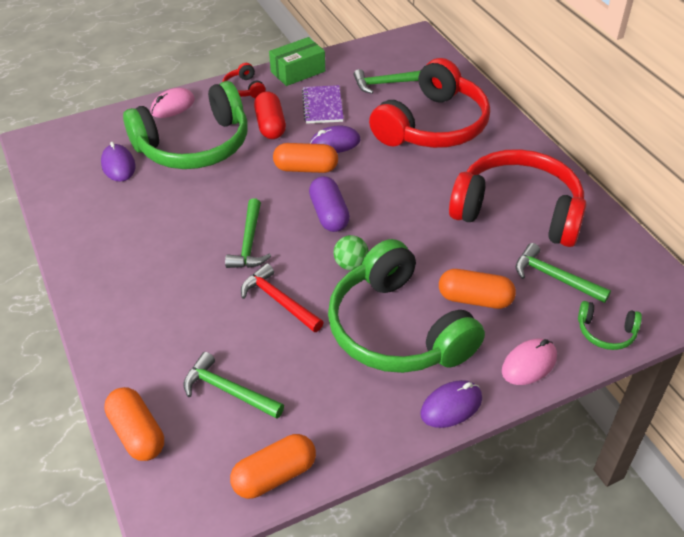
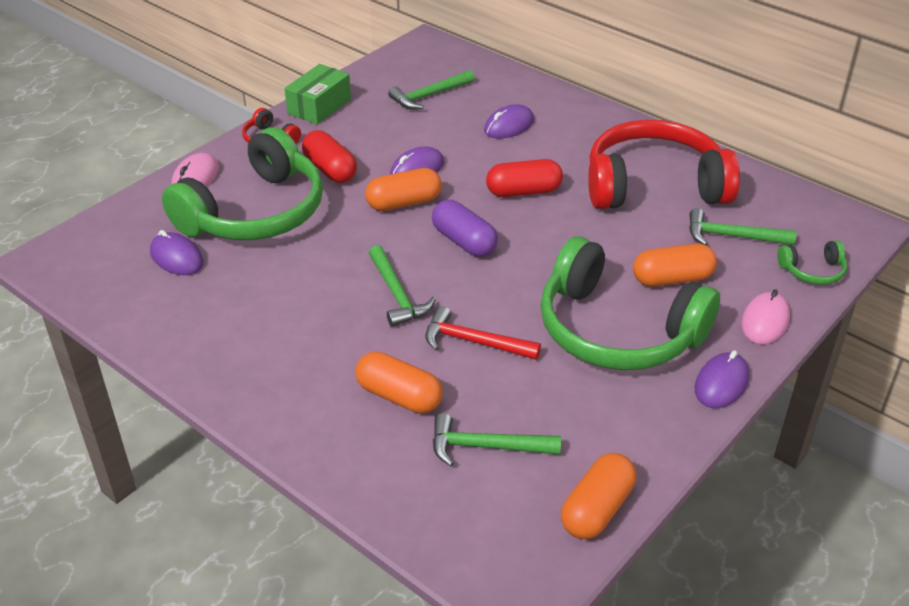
camera: 25 degrees left, 5 degrees down
(137, 433) = (418, 524): orange capsule -> orange capsule (399, 396)
(322, 106) = (375, 135): purple notebook -> none
(351, 264) = (524, 283): green ball -> none
(405, 185) = (523, 191): none -> red capsule
(432, 125) = (509, 126): red headphones -> purple mouse

